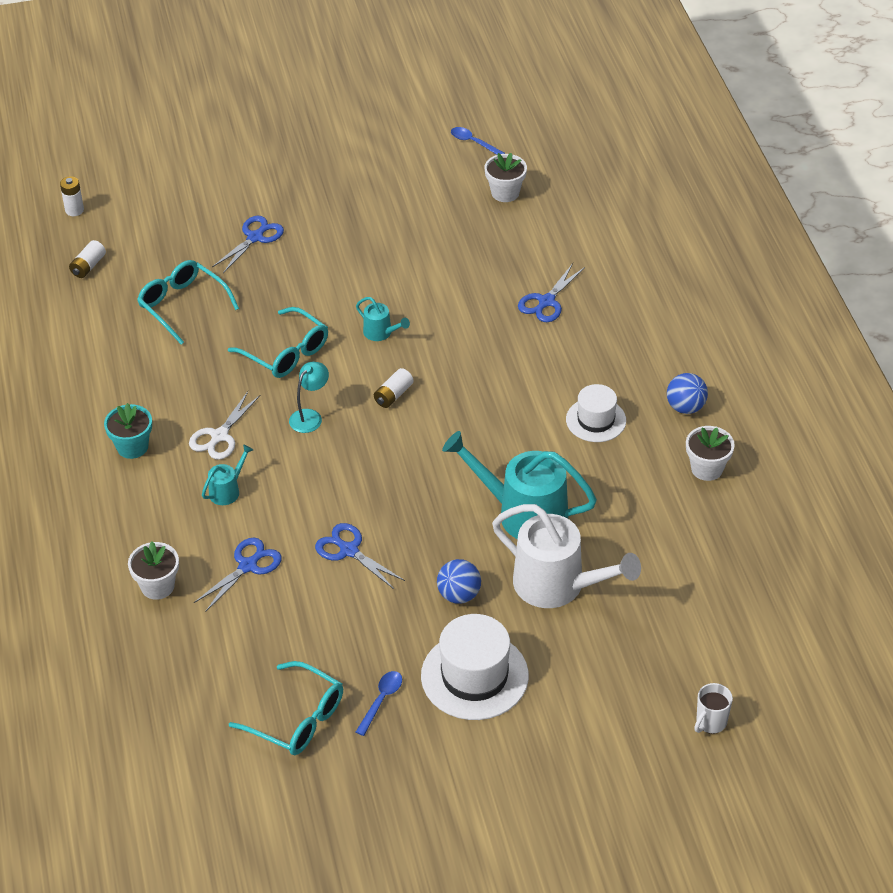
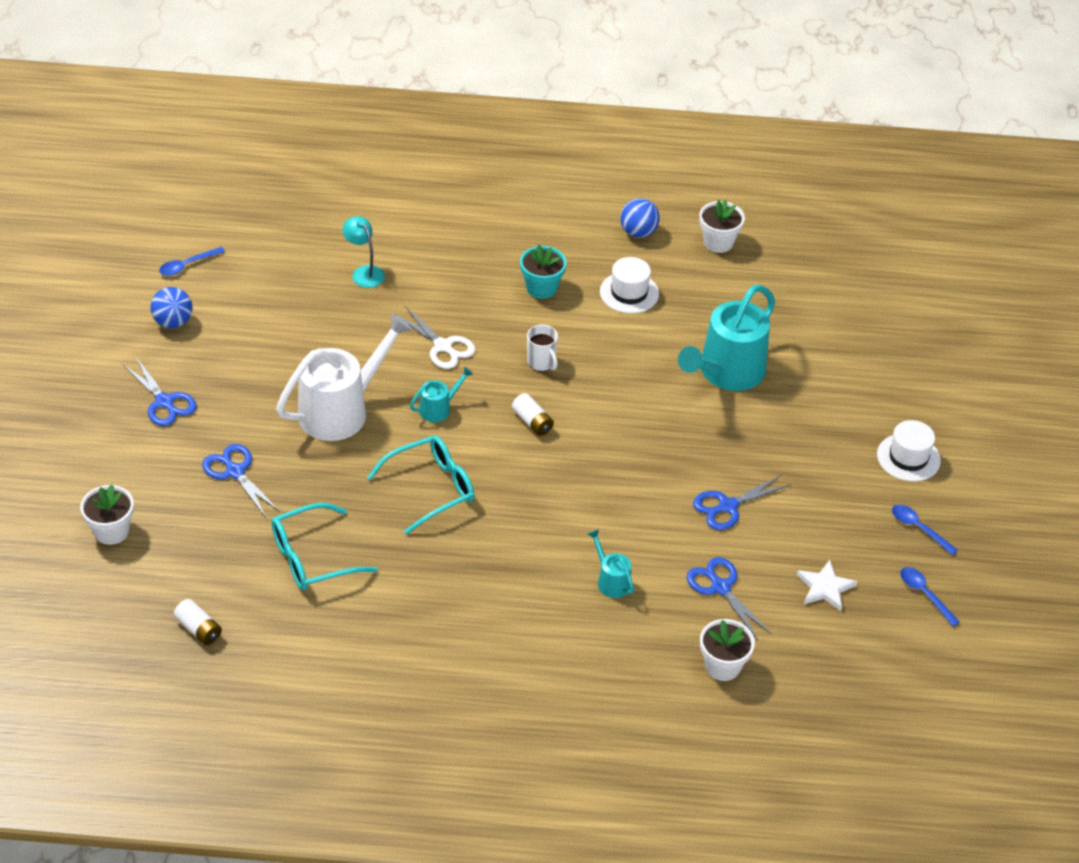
camera: 75 degrees left, 0 degrees up
(74, 210) = (89, 623): white battery -> none
(132, 447) = (514, 647): turquoise flower pot -> turquoise flower pot (541, 288)
(219, 436) = (530, 570): white scissors -> white scissors (443, 346)
(276, 641) = (825, 587): none -> white star
(297, 719) = (924, 594): turquoise glasses -> blue spoon
(310, 416) = (534, 492): turquoise lamp -> turquoise lamp (364, 272)
(459, 595) = (810, 443): blue ball -> blue ball (173, 322)
(474, 676) = (908, 457): white hat -> white hat, size x0.62
(505, 193) = (280, 264): white flower pot -> white flower pot (111, 531)
(546, 301) = (455, 280): blue scissors -> blue scissors (164, 402)
(558, 586) = (821, 374): white watering can -> white watering can (341, 410)
(710, 722) = (999, 326): white mug -> white mug (541, 363)

